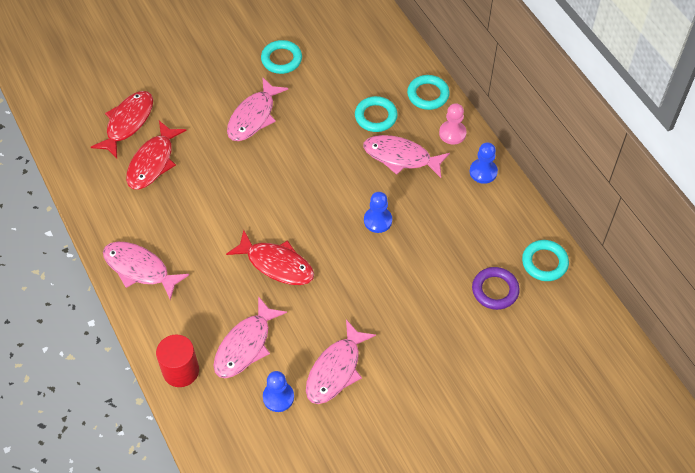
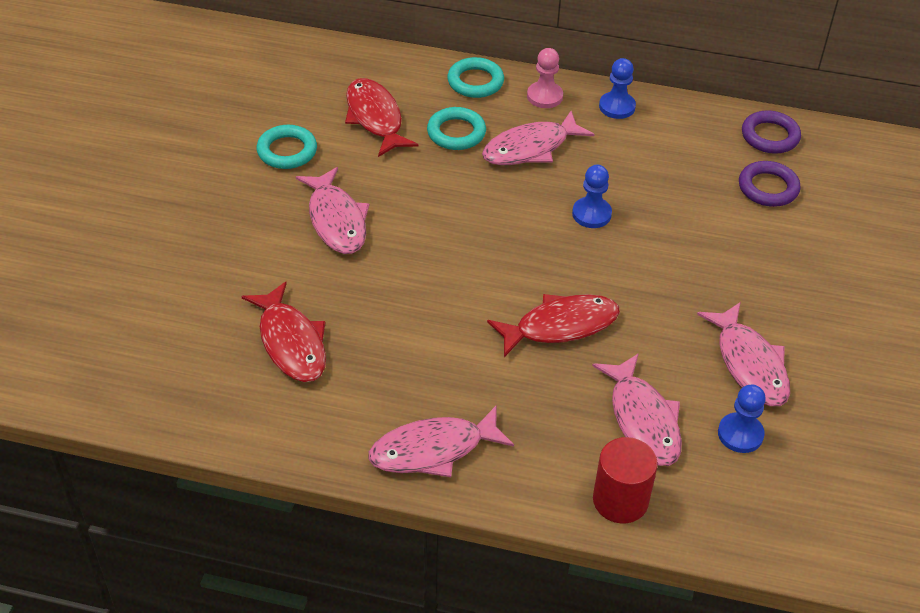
camera: 50 degrees left, 10 degrees down
(128, 123) = (203, 329): red fish -> red fish (375, 118)
(544, 262) = (770, 136): turquoise ring -> purple ring

